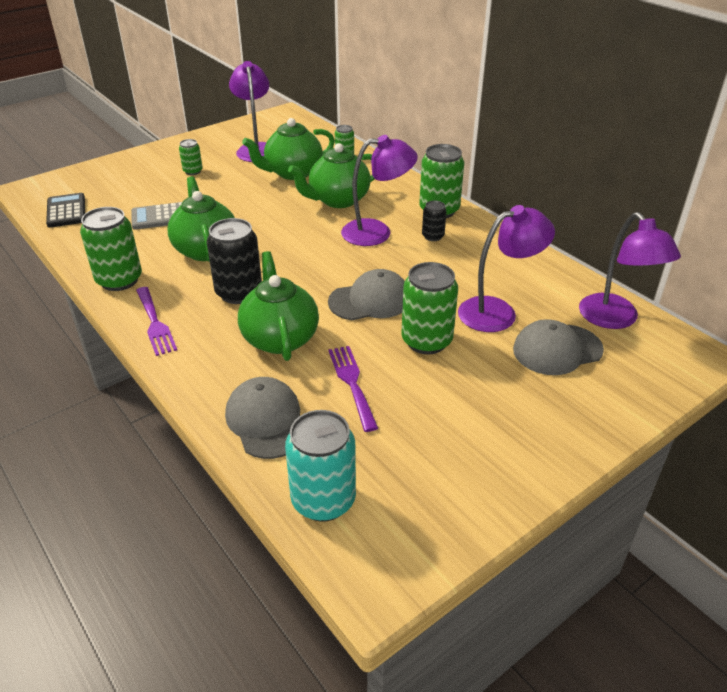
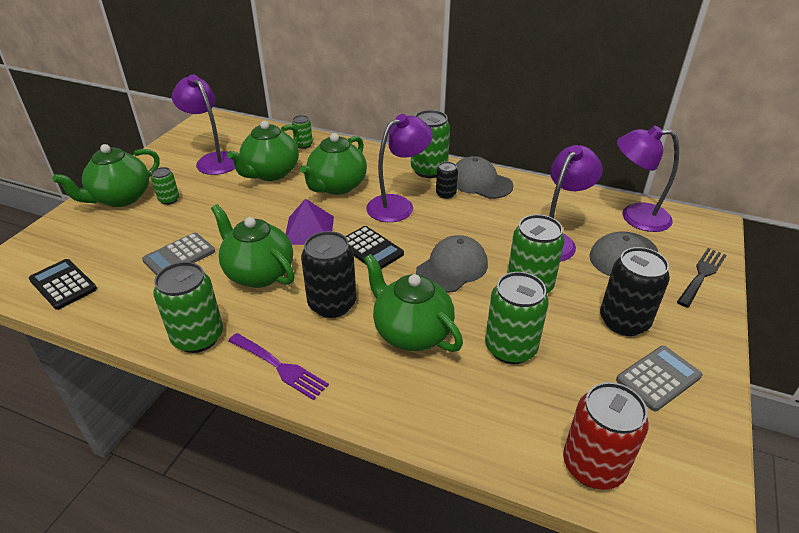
camera: 30 degrees left, 0 degrees up
(159, 160) = (120, 198): none -> green teapot
(266, 421) = (477, 416): grey cap -> grey cap (480, 182)
(278, 229) = (309, 230): none -> purple pyramid
(314, 261) = (370, 249): none -> black calculator
(323, 500) = (593, 466): turquoise can -> red can
(352, 383) = (510, 348): purple fork -> green can
(465, 464) = (658, 378): none -> grey calculator
(487, 405) = (624, 321): none -> black can
(615, 319) = (635, 216): purple lamp -> purple lamp turned 150 degrees clockwise
(627, 398) = (702, 275): none -> black fork

